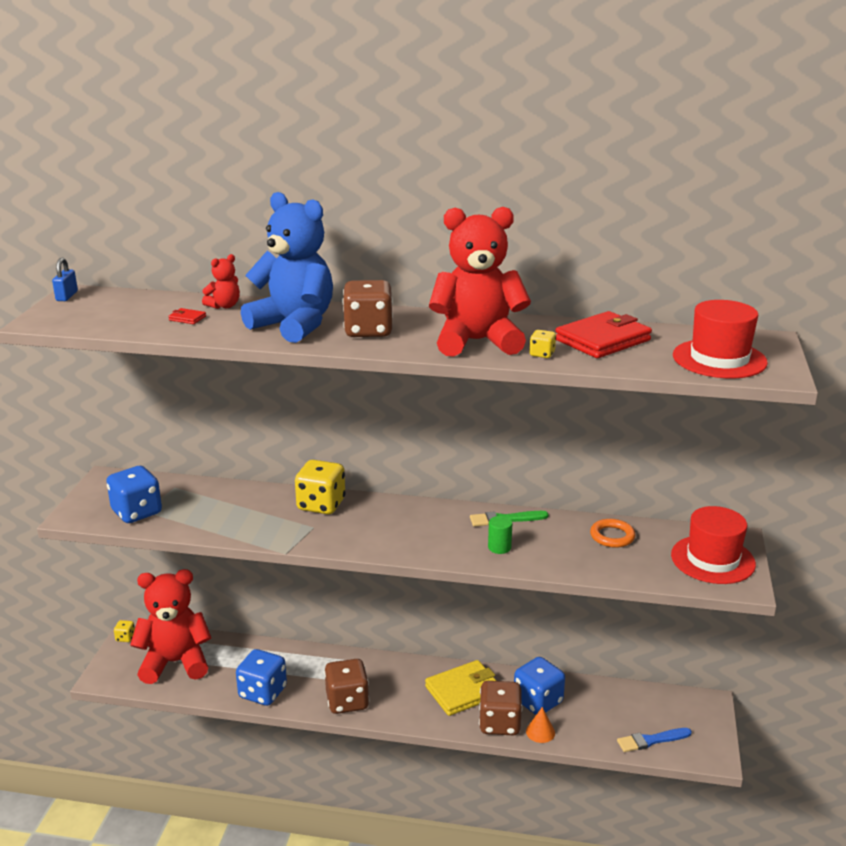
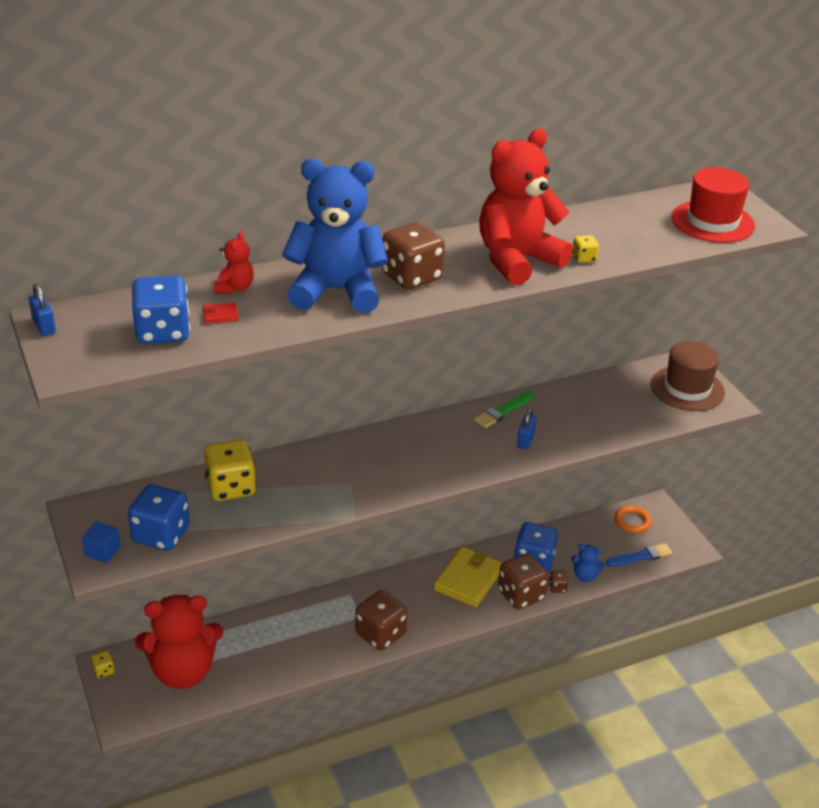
camera: 35 degrees left, 10 degrees up
(87, 508) = (102, 551): none -> blue cube
(175, 662) = (183, 672): red teddy bear -> red teddy bear turned 150 degrees counterclockwise
(262, 692) = (297, 661): blue dice -> blue dice (162, 332)
(321, 505) = (332, 457): yellow dice -> yellow dice (231, 487)
(499, 547) = (525, 440): green cylinder -> blue padlock
(540, 732) = (557, 587): orange cone -> brown dice
(577, 733) = (585, 576): none -> blue teddy bear
(603, 340) = (610, 228): red wallet -> none
(612, 536) = (599, 395): orange ring -> orange ring (632, 522)
(651, 740) = (641, 556): blue brush -> blue brush turned 150 degrees counterclockwise
(712, 559) = (687, 388): red hat -> brown hat

